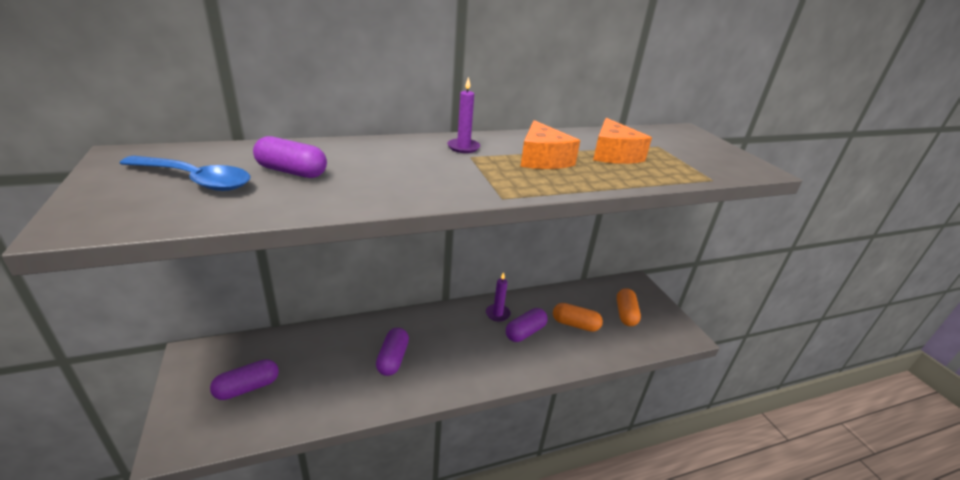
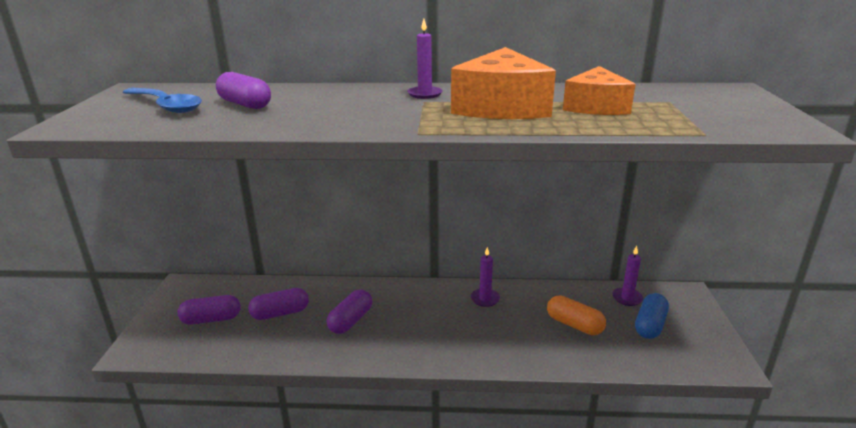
camera: 25 degrees right, 5 degrees down
(525, 332) = (507, 322): purple capsule -> purple capsule (280, 313)
(542, 159) = (501, 106): orange cheese -> orange cheese, size x1.50
(600, 293) = (627, 298): none -> purple candle
(625, 314) = (650, 325): orange capsule -> blue capsule

